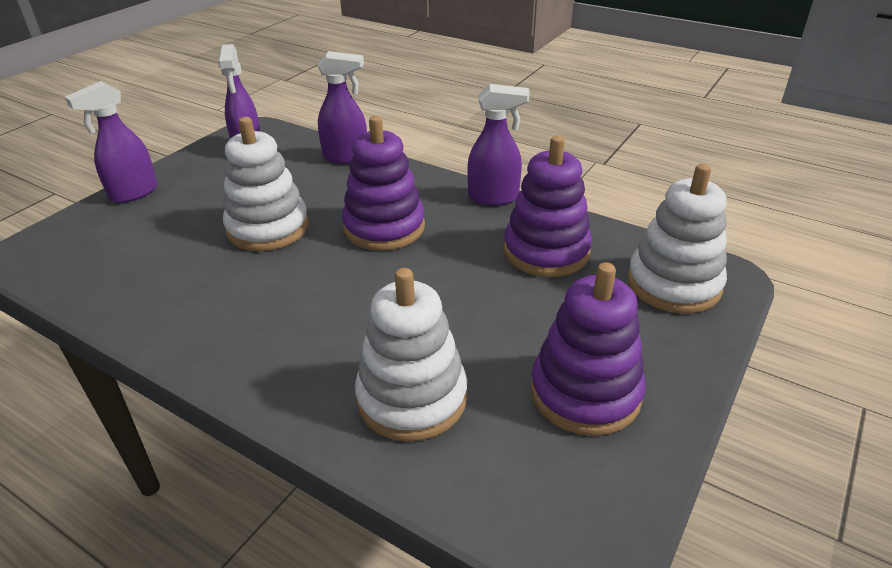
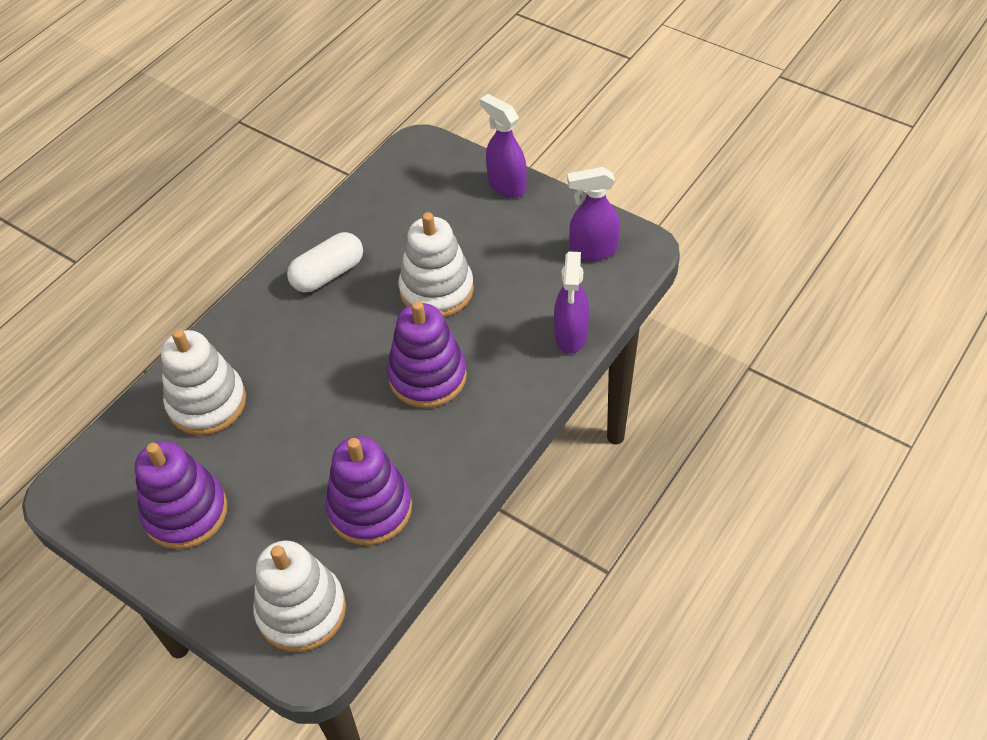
camera: 95 degrees right, 15 degrees up
(212, 309) = (328, 274): none -> white capsule
(494, 198) = (474, 470): purple spray bottle -> none

